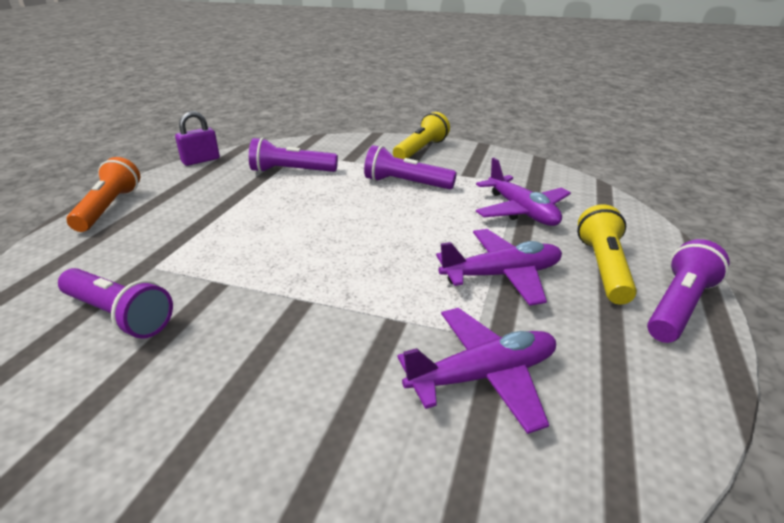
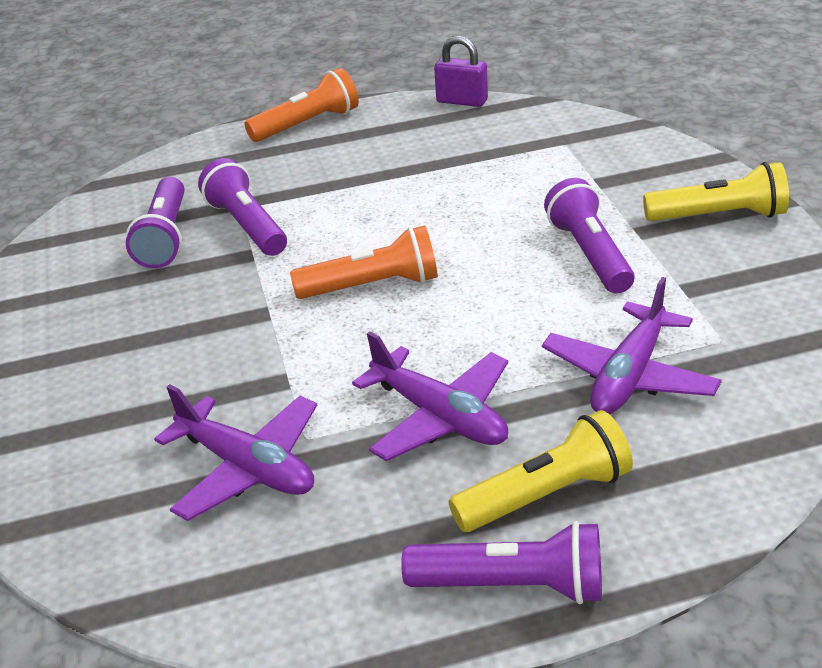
camera: 60 degrees right, 5 degrees up
(291, 171) = (512, 164): purple flashlight -> purple flashlight (247, 225)
(337, 250) = (372, 286): none -> orange flashlight

